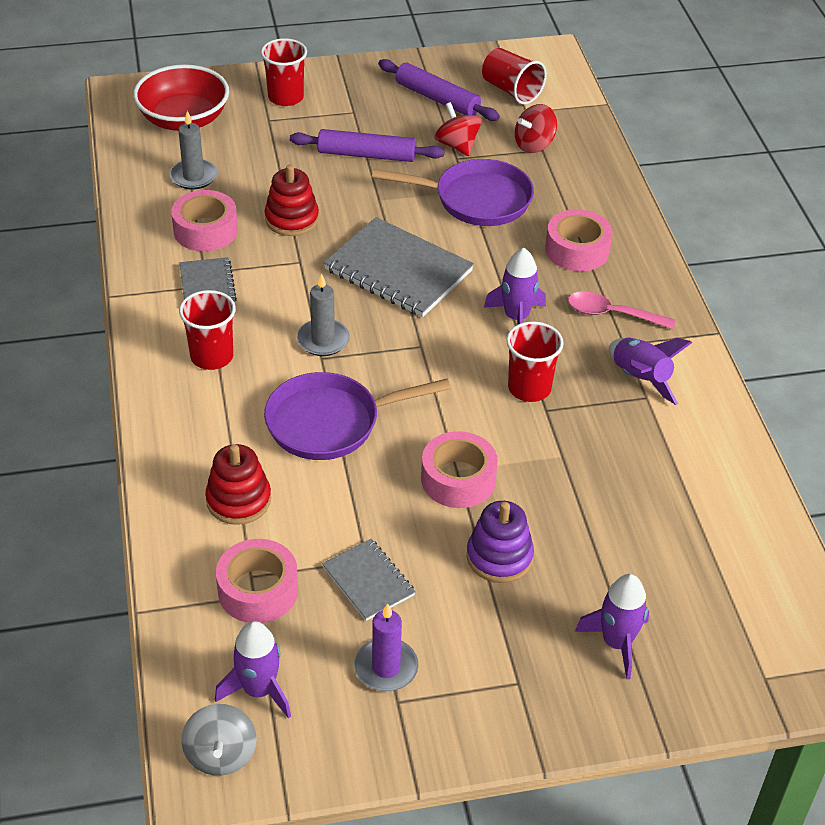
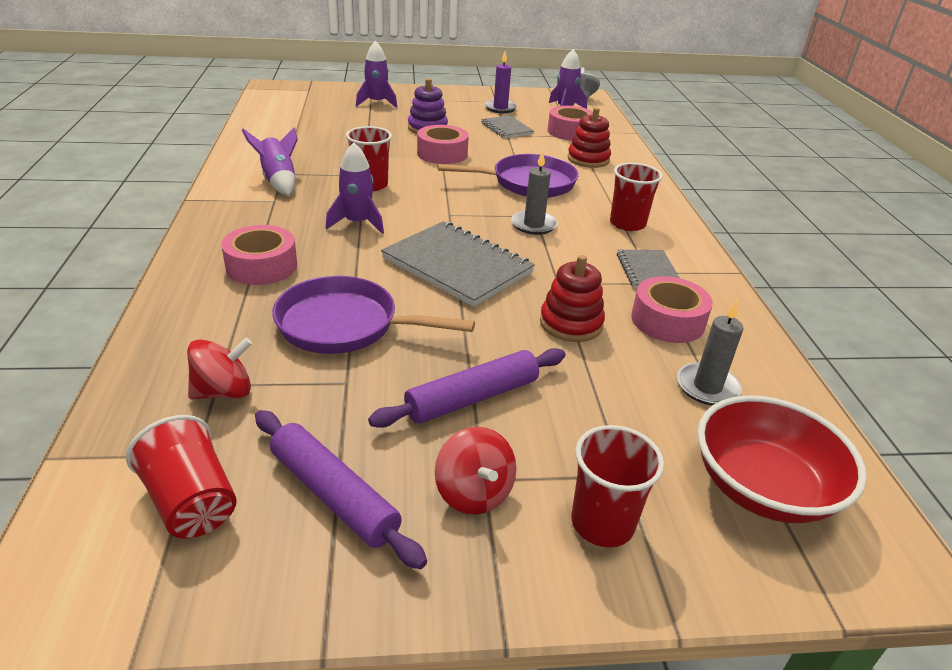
camera: 175 degrees left, 10 degrees down
(366, 155) = (472, 398): purple rolling pin -> purple rolling pin turned 45 degrees counterclockwise
(457, 145) = (337, 401): red spinning top -> red spinning top (473, 493)
(611, 314) = (268, 218): pink spoon -> none

